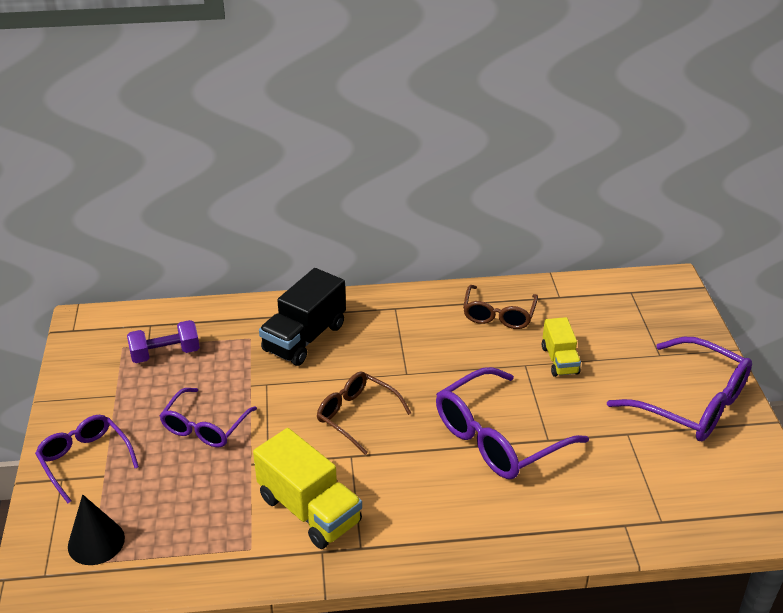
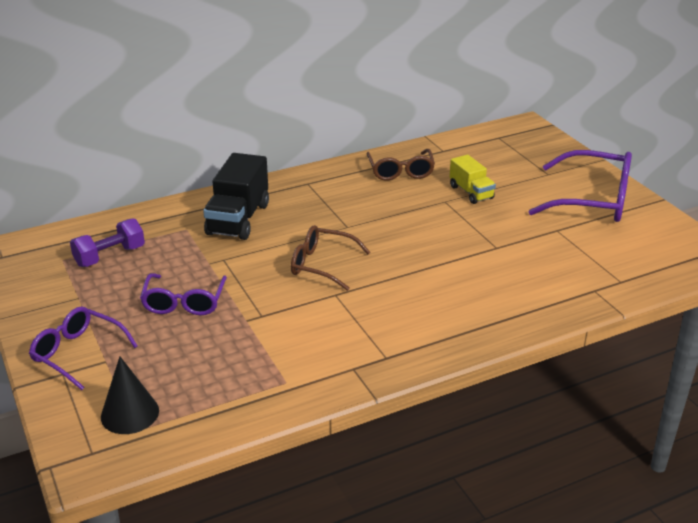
camera: 20 degrees left, 5 degrees down
(309, 510) = (322, 341): yellow truck -> none
(498, 437) = (455, 254): purple glasses -> none

